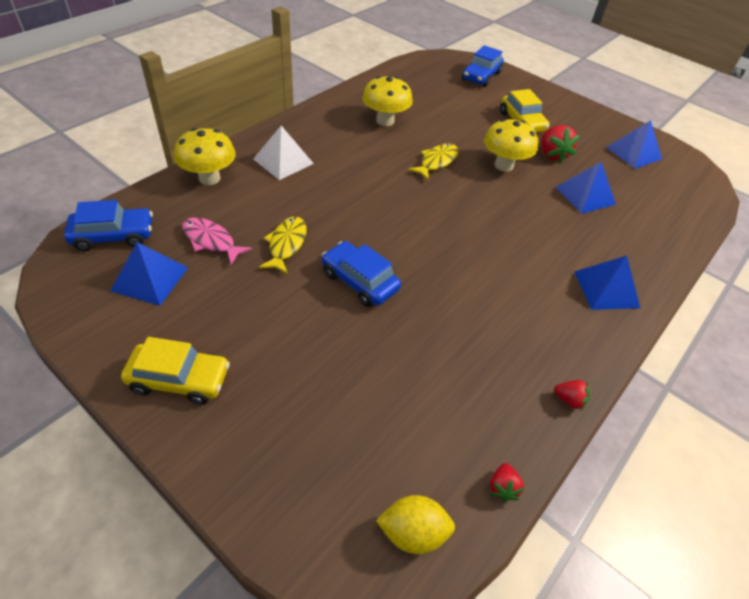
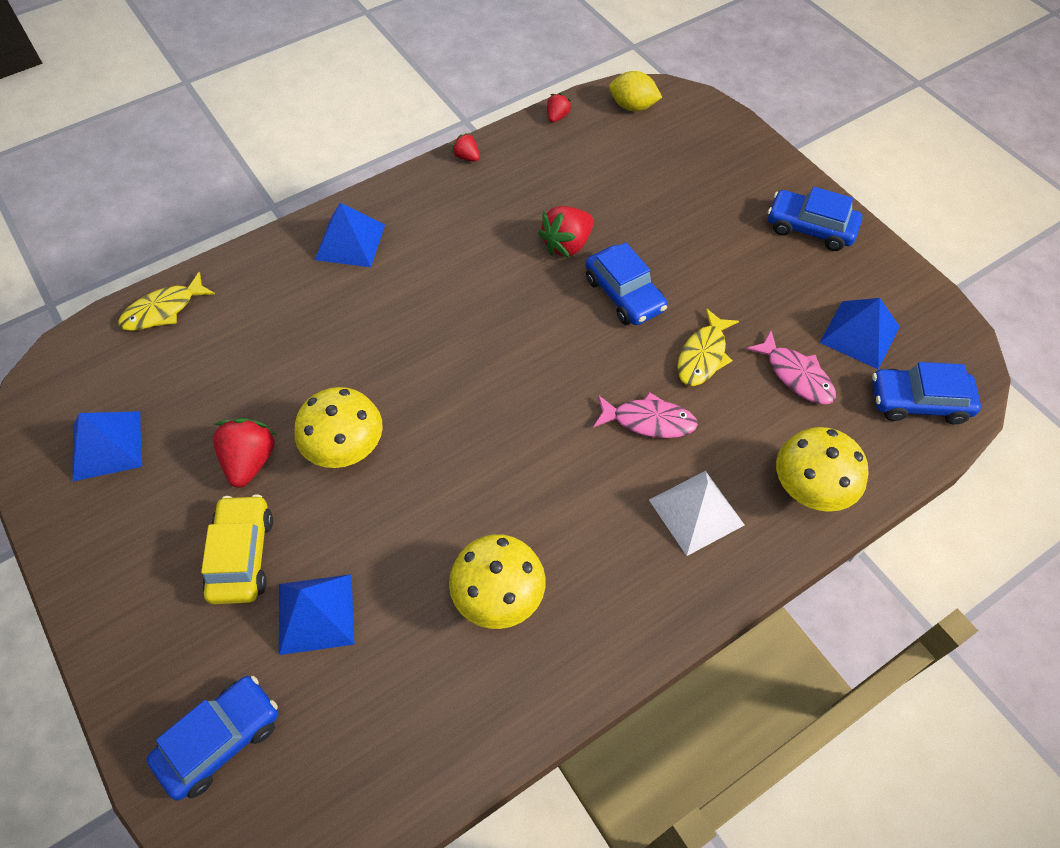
camera: 160 degrees left, 10 degrees up
(179, 379) = (810, 228): yellow car -> blue car
(321, 200) = (649, 421): none -> pink fish
(424, 317) = (567, 245): none -> red strawberry
(436, 162) = (450, 473): yellow fish -> yellow fish (163, 310)
(585, 195) = (264, 372): blue pyramid -> blue pyramid (316, 613)

